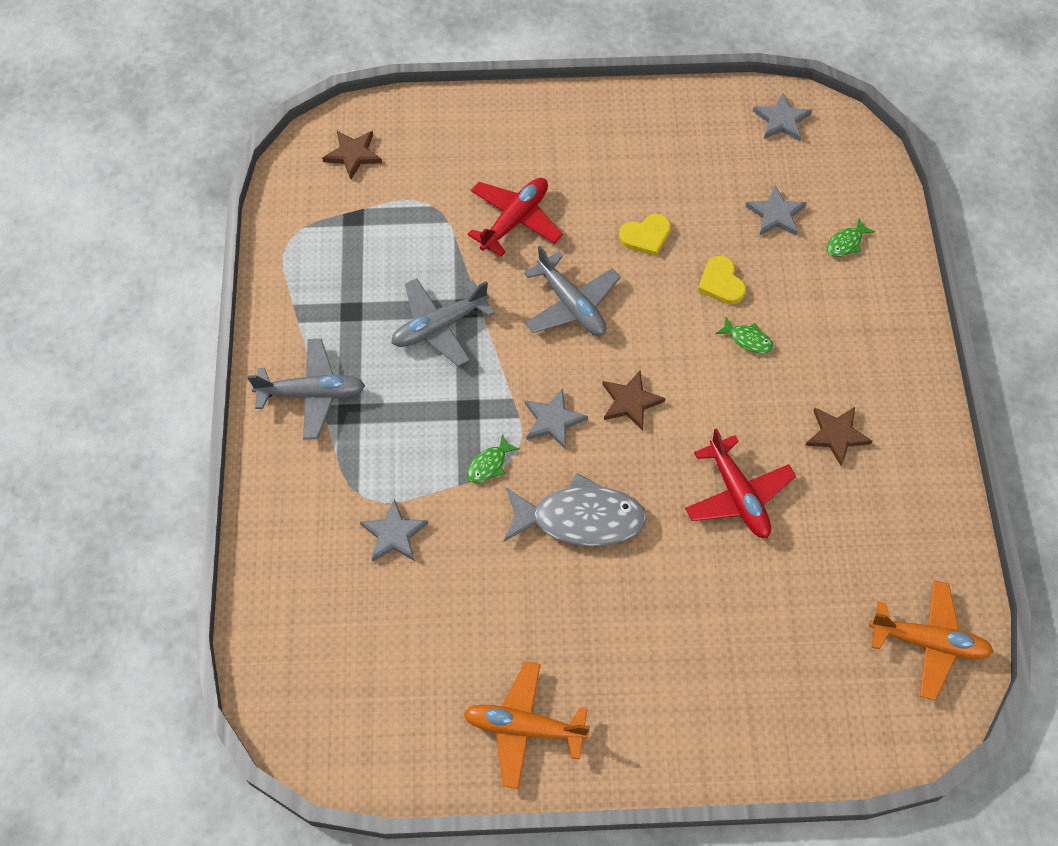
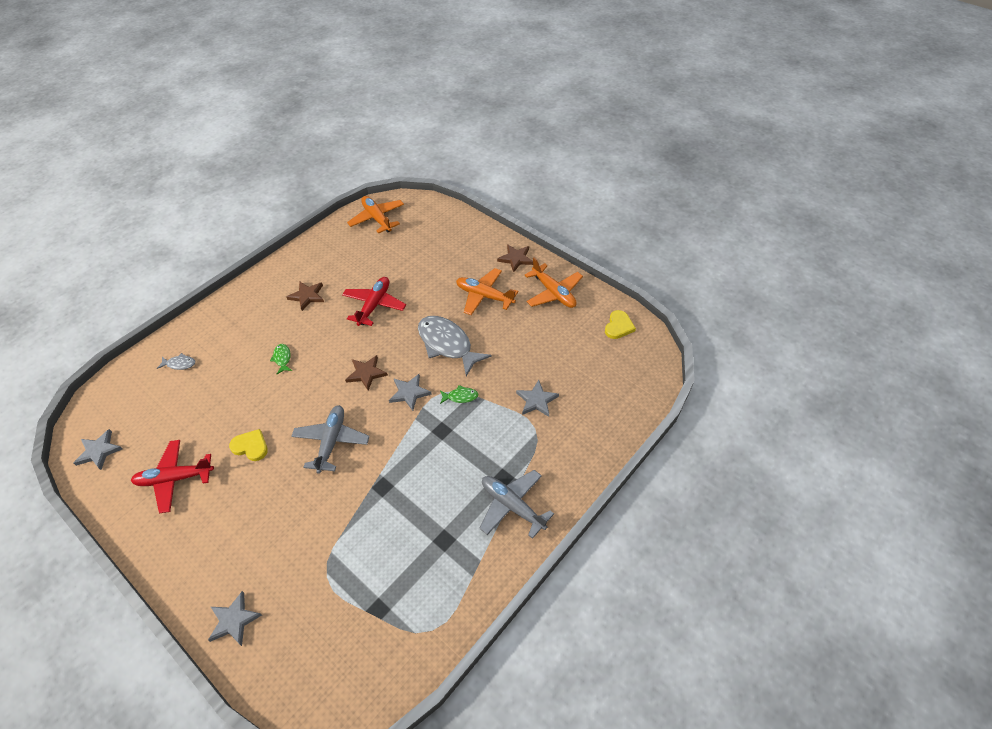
camera: 135 degrees left, 10 degrees down
(353, 155) = (327, 665): brown star -> brown star (516, 259)
(439, 326) = (407, 487): grey plane -> none
(515, 220) = (297, 517): red plane -> red plane (175, 478)
(613, 636) = (484, 296): none -> orange plane
(721, 283) = (254, 392): yellow heart -> yellow heart (618, 326)
(776, 214) = (182, 404): grey star -> grey star (234, 620)
(846, 243) = (180, 364): green fish -> grey fish

